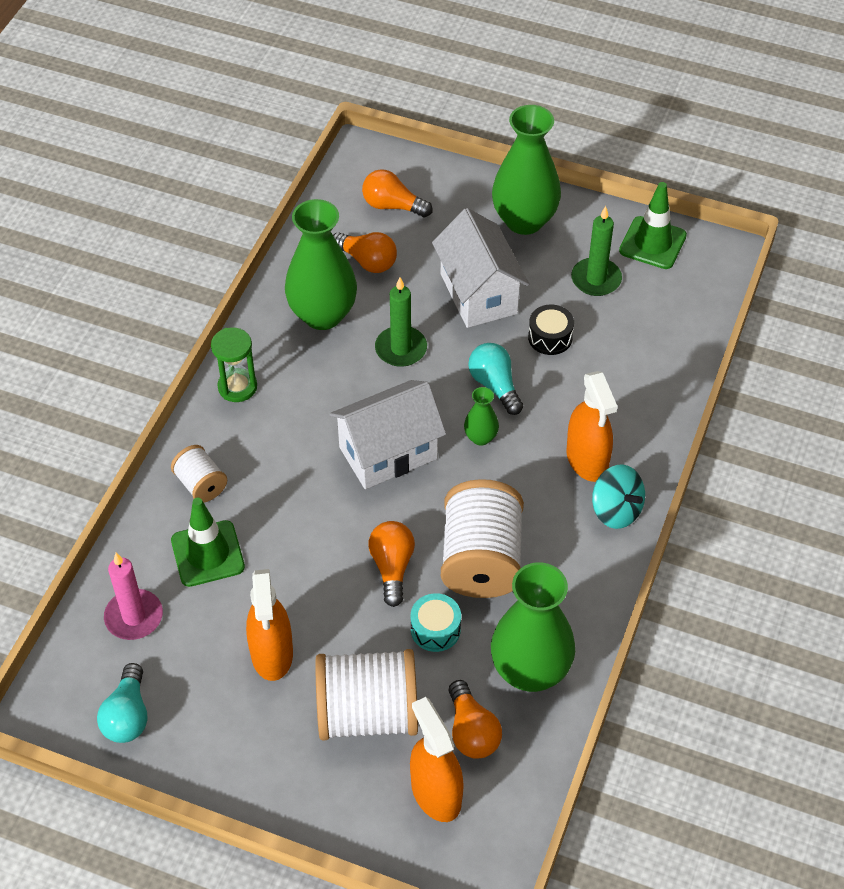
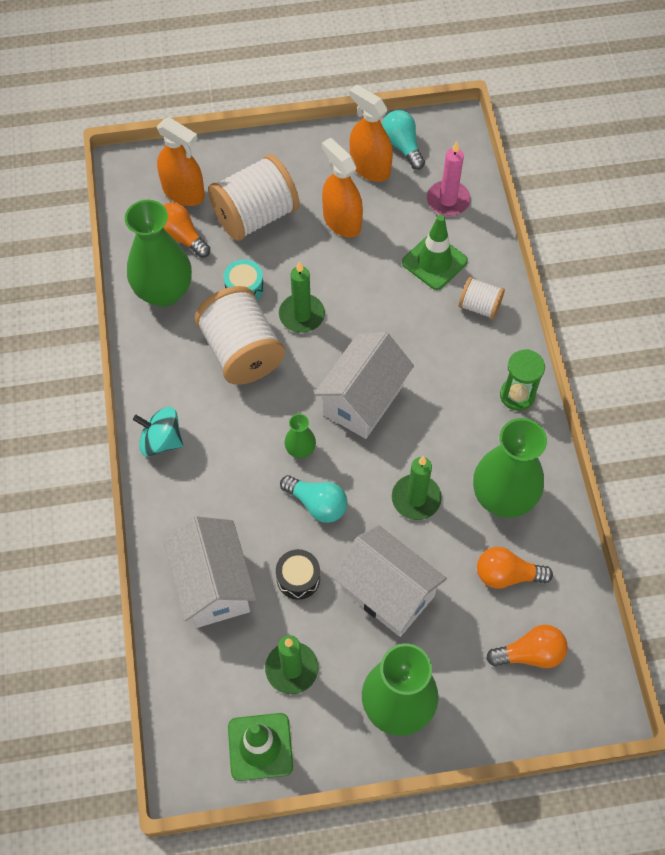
camera: 150 degrees right, 10 degrees up
(392, 567) = (301, 315): orange light bulb -> green candle
(587, 460) = (205, 473): orange spray bottle -> orange spray bottle (369, 167)
(630, 366) = (213, 584): none -> white house

